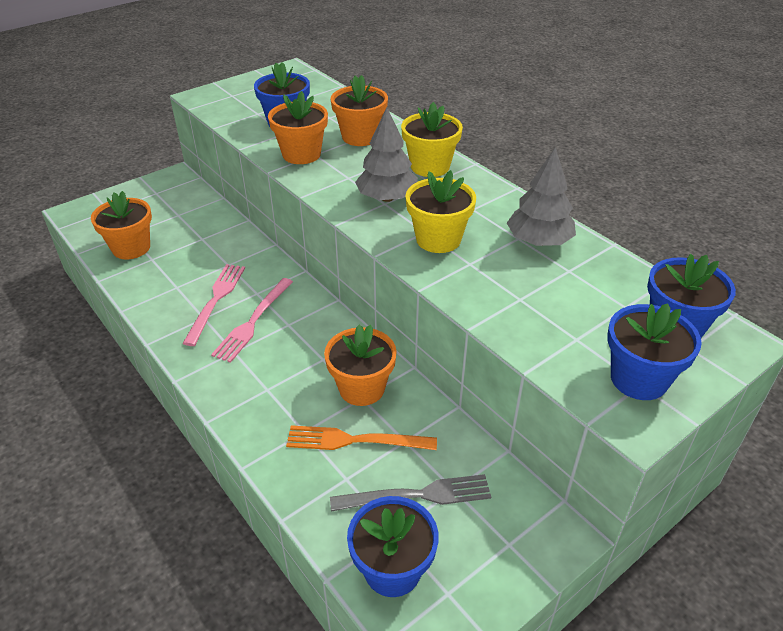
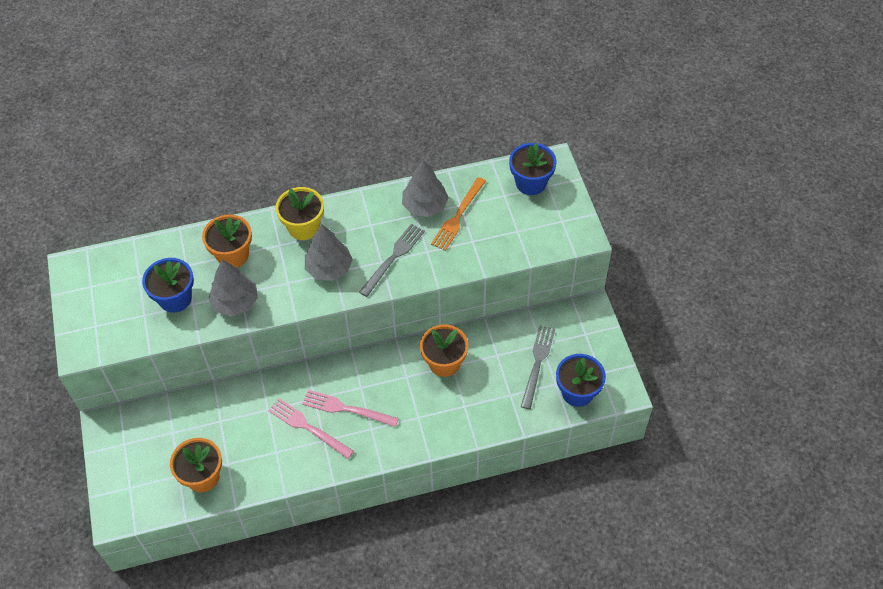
camera: 65 degrees left, 15 degrees up
(253, 322) = (346, 409): pink fork -> pink fork turned 150 degrees clockwise
(301, 154) = (235, 302): orange flower pot -> grey tree
(355, 440) = (484, 381): orange fork -> orange fork (458, 216)
(438, 239) = (393, 257): yellow flower pot -> grey fork
(638, 379) = (558, 220): blue flower pot -> none

